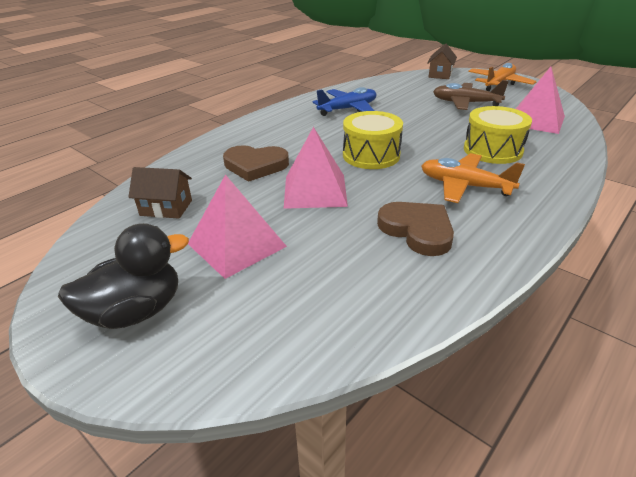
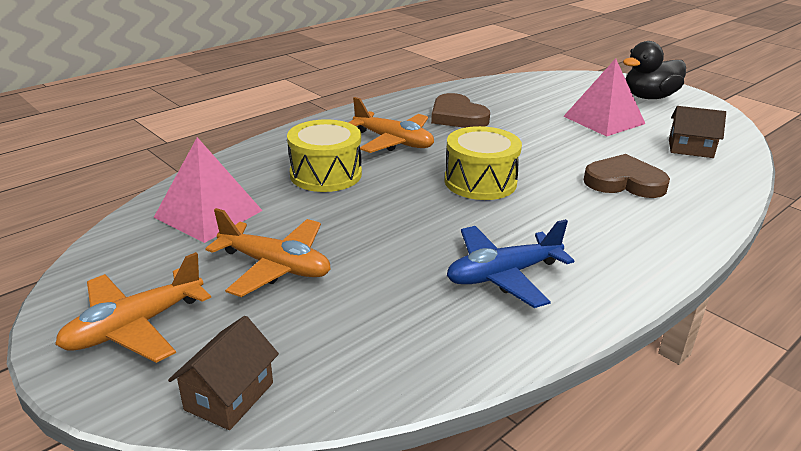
camera: 175 degrees left, 5 degrees down
(315, 191) = (546, 150): pink pyramid -> none
(465, 103) = (275, 266): brown plane -> orange plane

